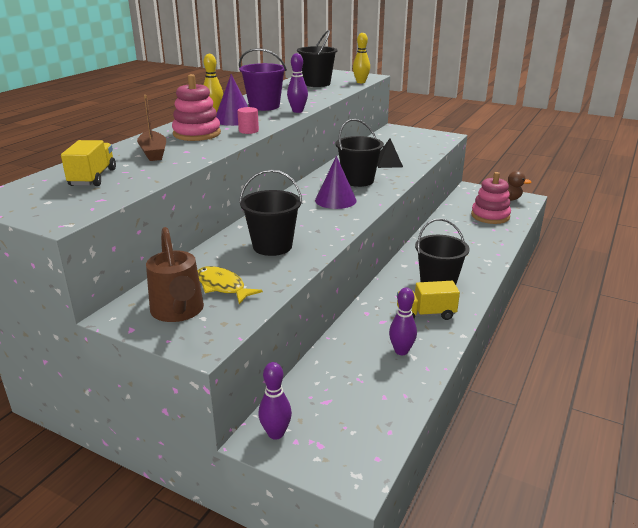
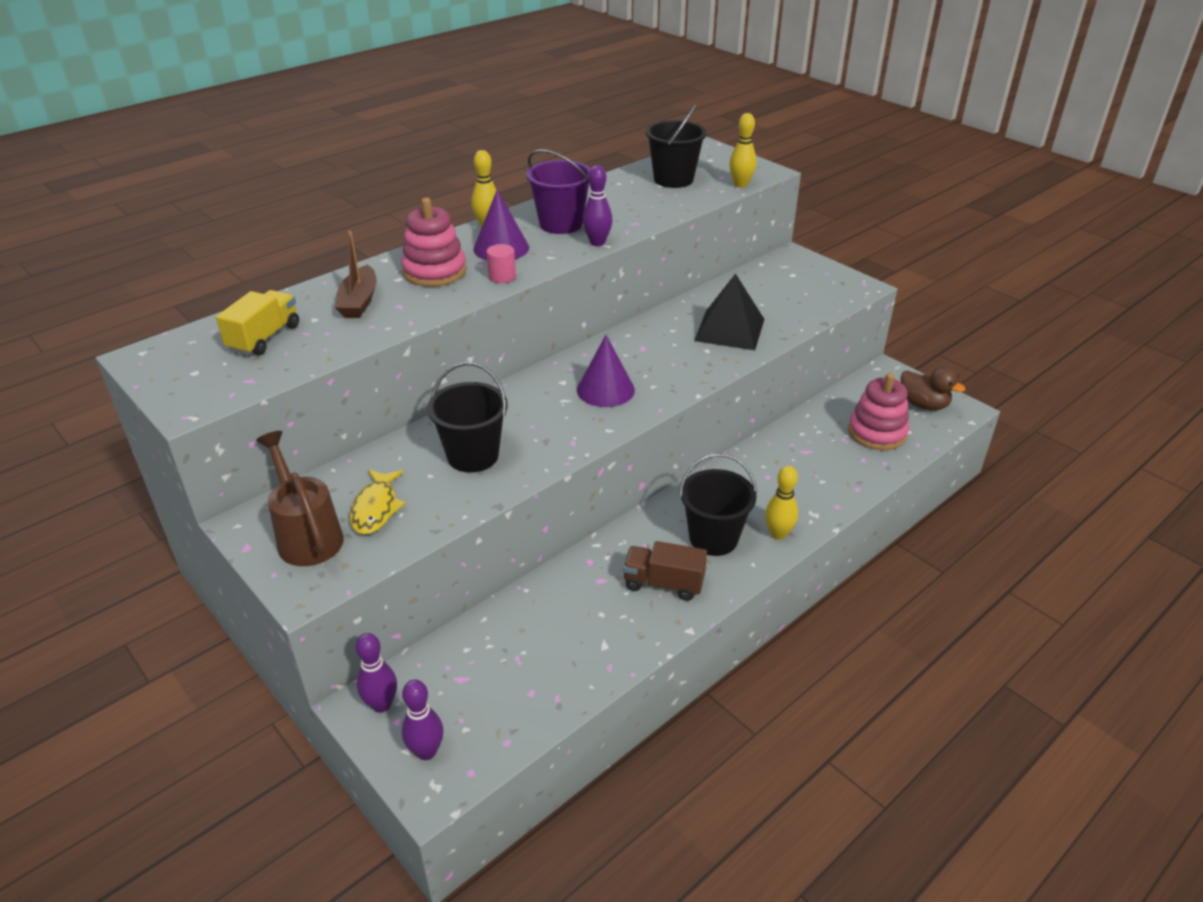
camera: 20 degrees right, 10 degrees up
(178, 312) = (307, 535): brown watering can -> brown watering can turned 150 degrees clockwise
(222, 286) = (376, 508): yellow fish -> yellow fish turned 150 degrees counterclockwise
(358, 180) = (661, 357): black bucket -> none
(388, 163) = (729, 329): black pyramid -> black pyramid, size x1.63
(401, 351) = (594, 632): purple bowling pin -> purple bowling pin (426, 751)
(425, 314) = (663, 583): yellow truck -> brown truck
(475, 274) = (778, 534): none -> yellow bowling pin

